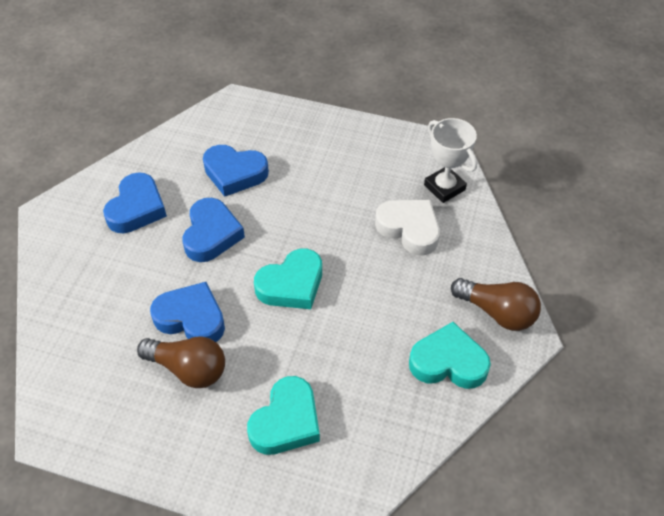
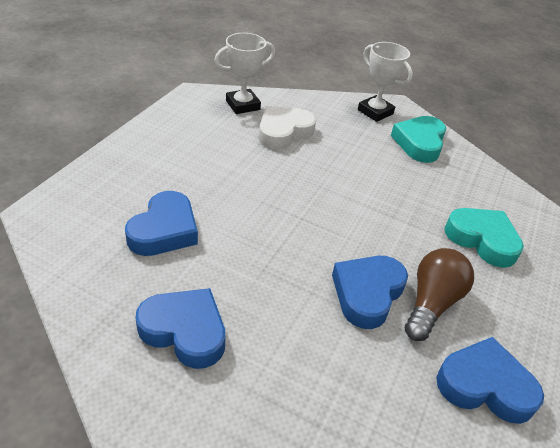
camera: 85 degrees left, 10 degrees down
(211, 234) = (252, 262): blue heart -> blue heart (485, 385)
(291, 285) = (333, 212): turquoise heart -> none
(497, 312) = (375, 112): brown light bulb -> white trophy

